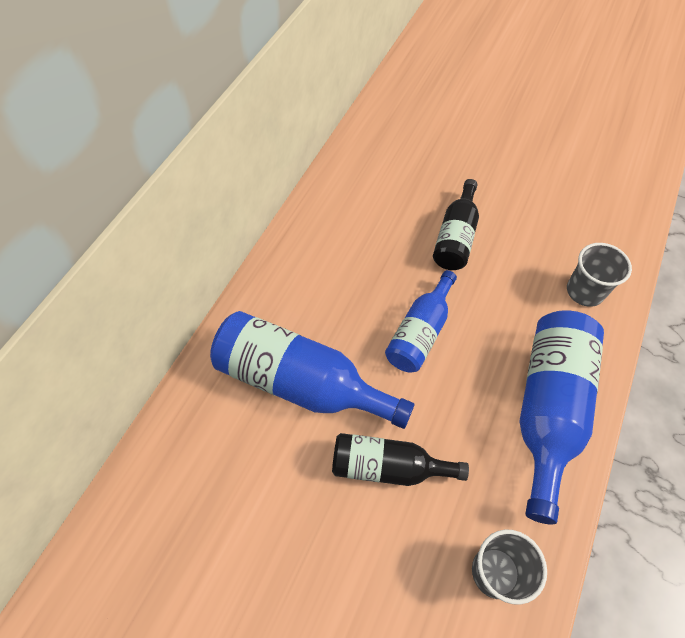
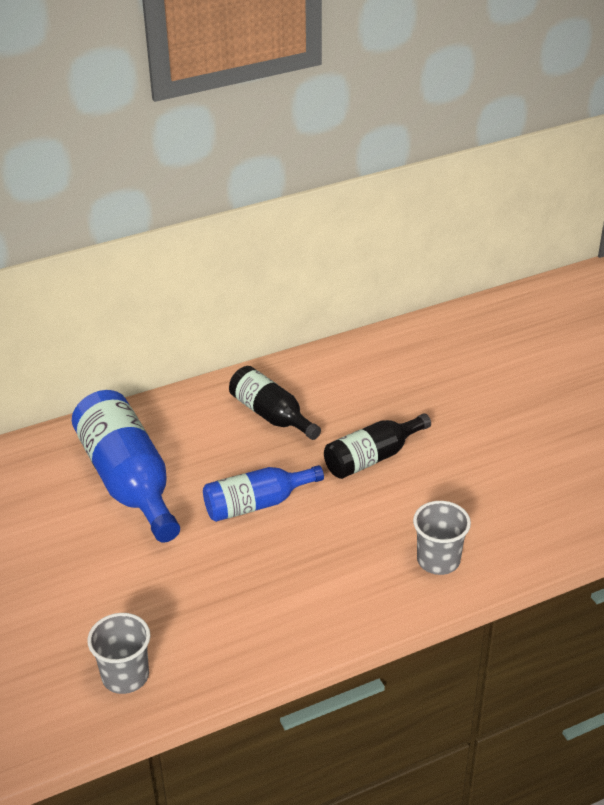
camera: 40 degrees right, 20 degrees down
(387, 466) = (127, 568): black bottle -> black bottle (271, 415)
(548, 409) = (295, 614): blue bottle -> none

